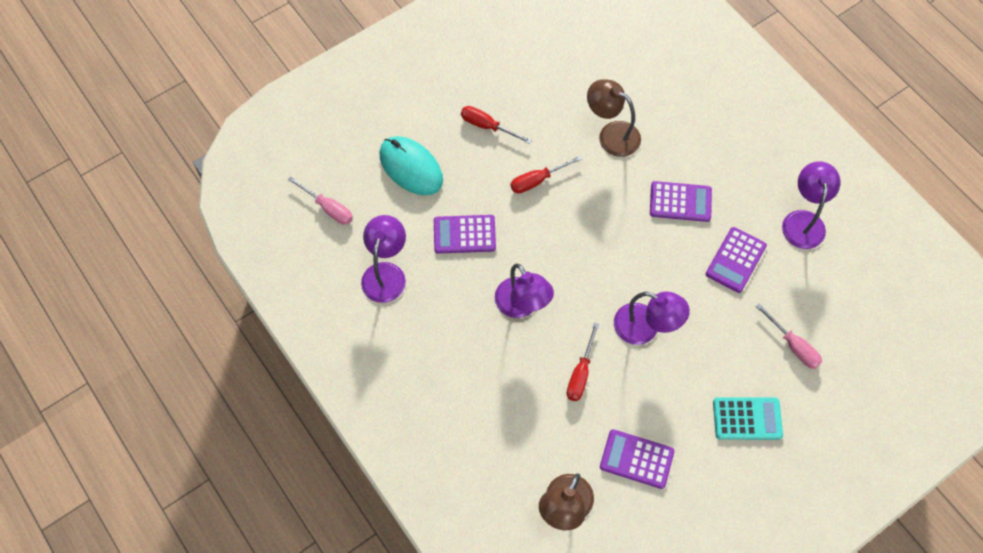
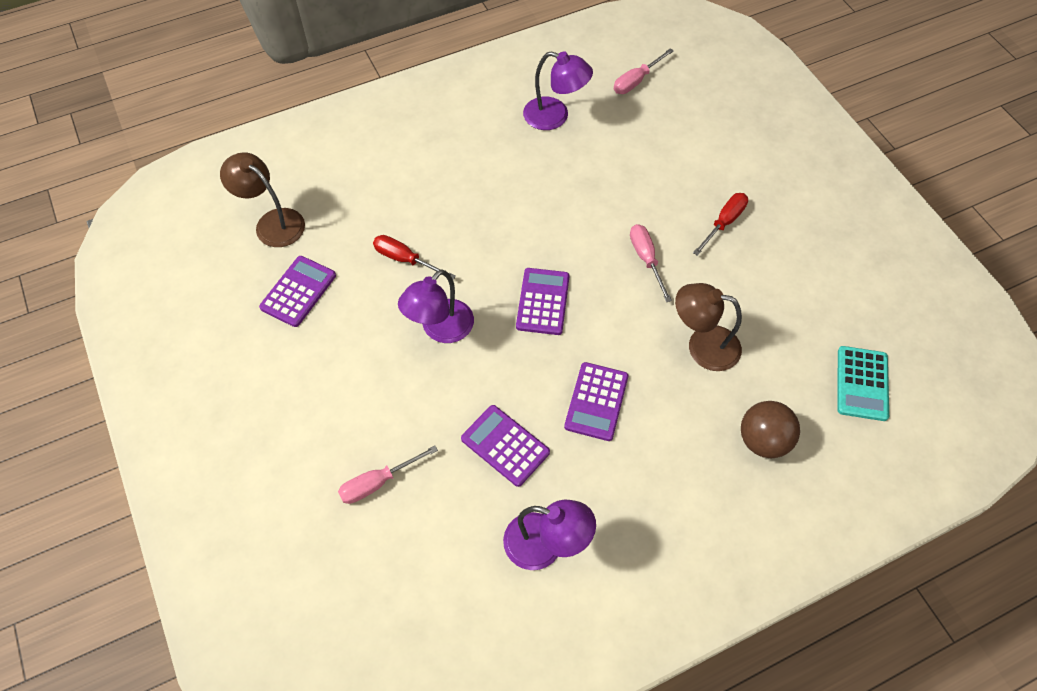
camera: 100 degrees right, 5 degrees down
(411, 167) = (676, 149): turquoise mouse -> none
(464, 234) = (588, 184): purple calculator -> purple calculator (543, 302)
(522, 306) = (494, 221): purple lamp -> none
(537, 180) = (646, 259): red screwdriver -> pink screwdriver
(611, 134) = (702, 345): brown lamp -> brown lamp turned 120 degrees counterclockwise
(681, 92) = (763, 440): none -> brown ball
(747, 419) = (306, 407): turquoise calculator -> turquoise calculator (862, 383)

